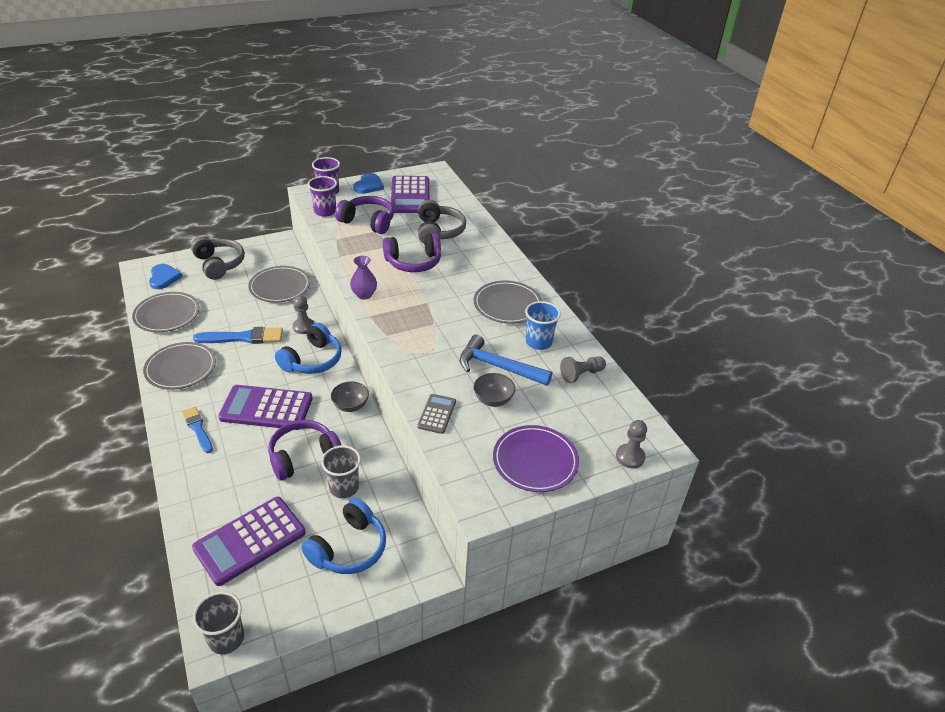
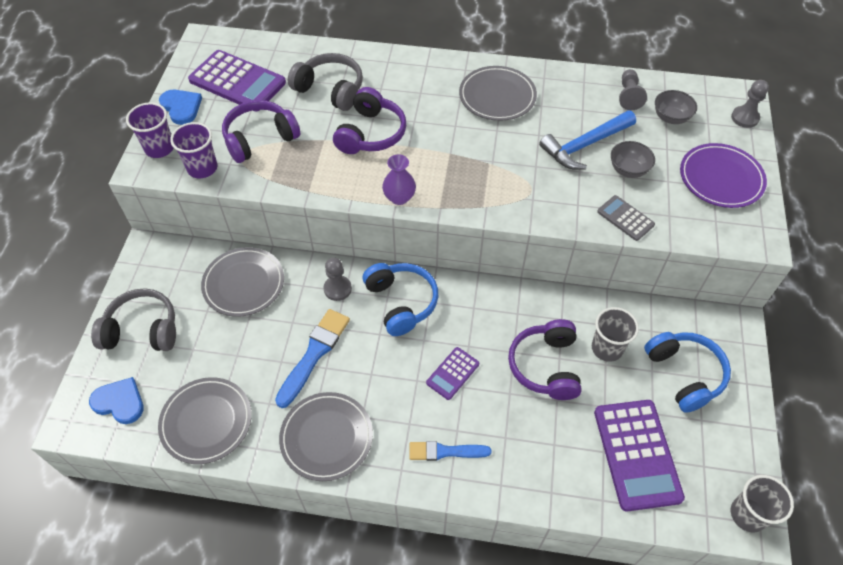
camera: 55 degrees left, 15 degrees up
(266, 408) = (452, 373): purple calculator -> purple calculator, size x0.51
(350, 405) = (495, 297): grey bowl -> grey bowl (671, 117)
(538, 342) = (567, 101): blue cup -> none

